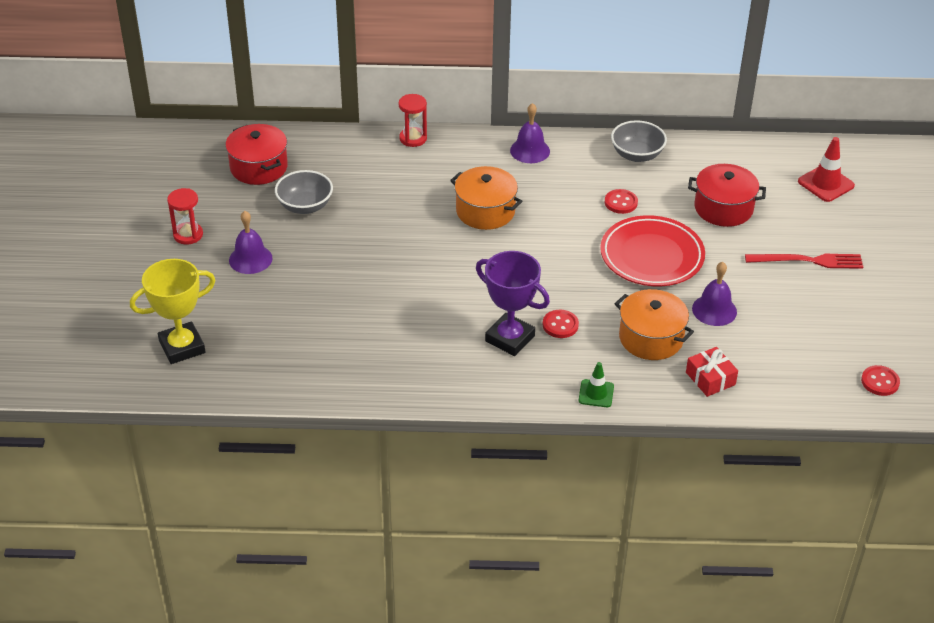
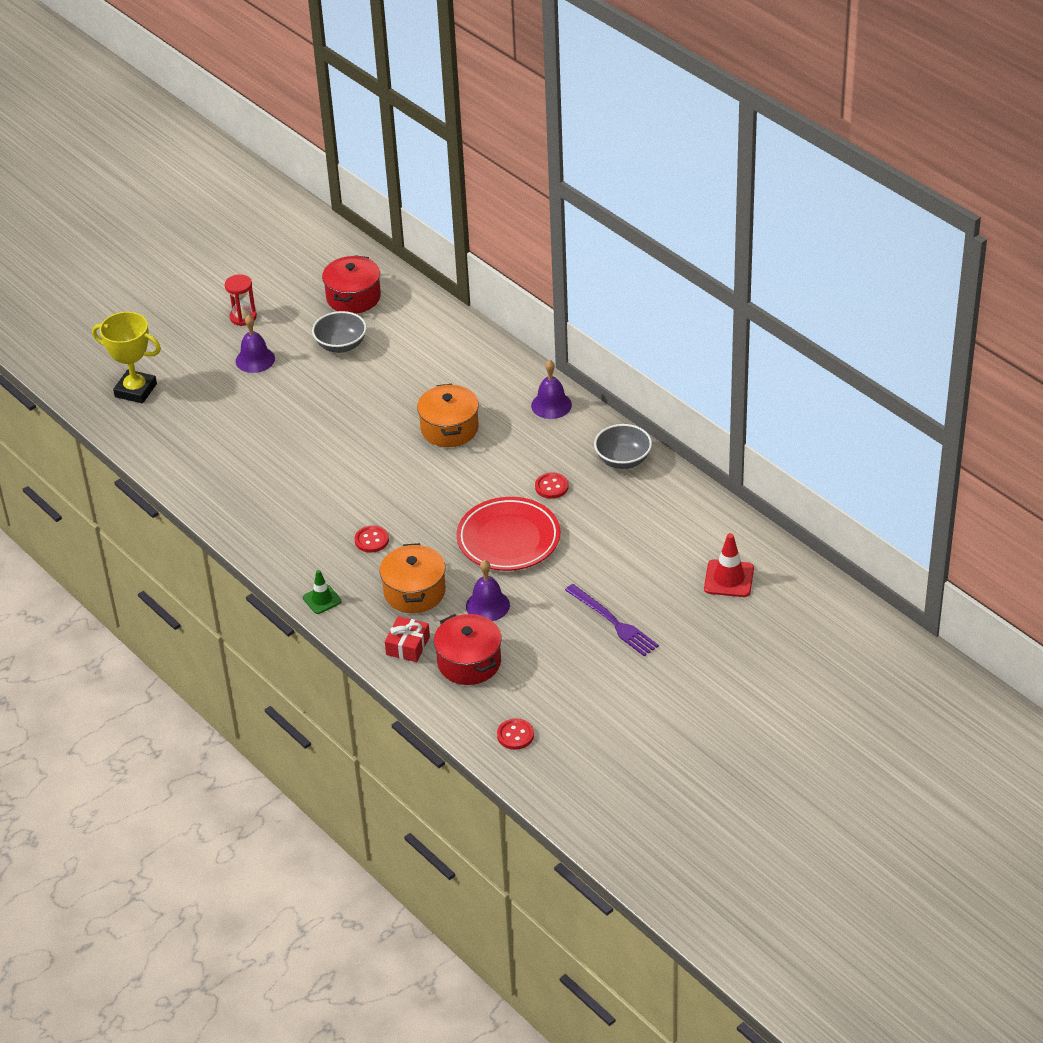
camera: 50 degrees right, 0 degrees up
(413, 138) = (485, 342): red hourglass -> none
(510, 338) = (327, 525): purple trophy -> none
(723, 208) = (618, 542): red pot -> red pot (469, 662)
(808, 261) = (613, 622): red fork -> purple fork

